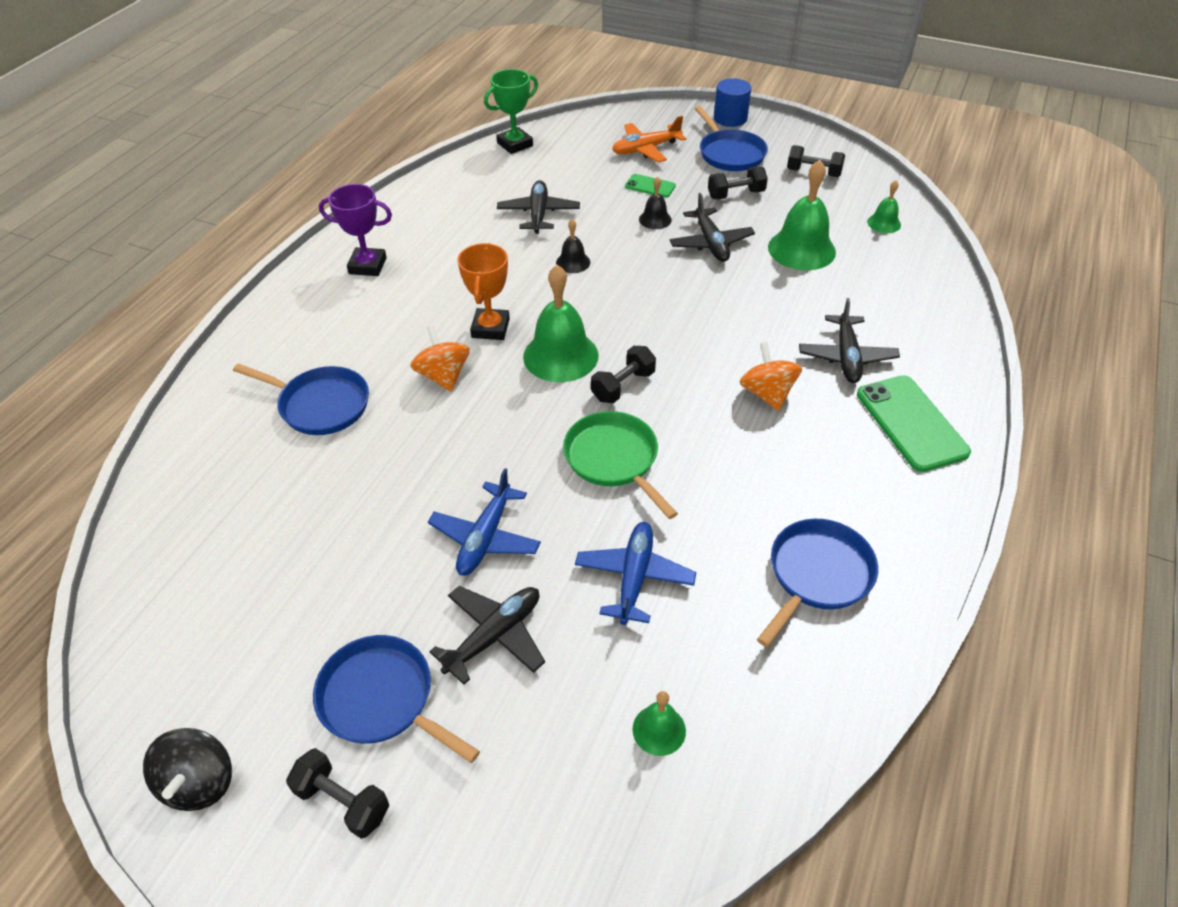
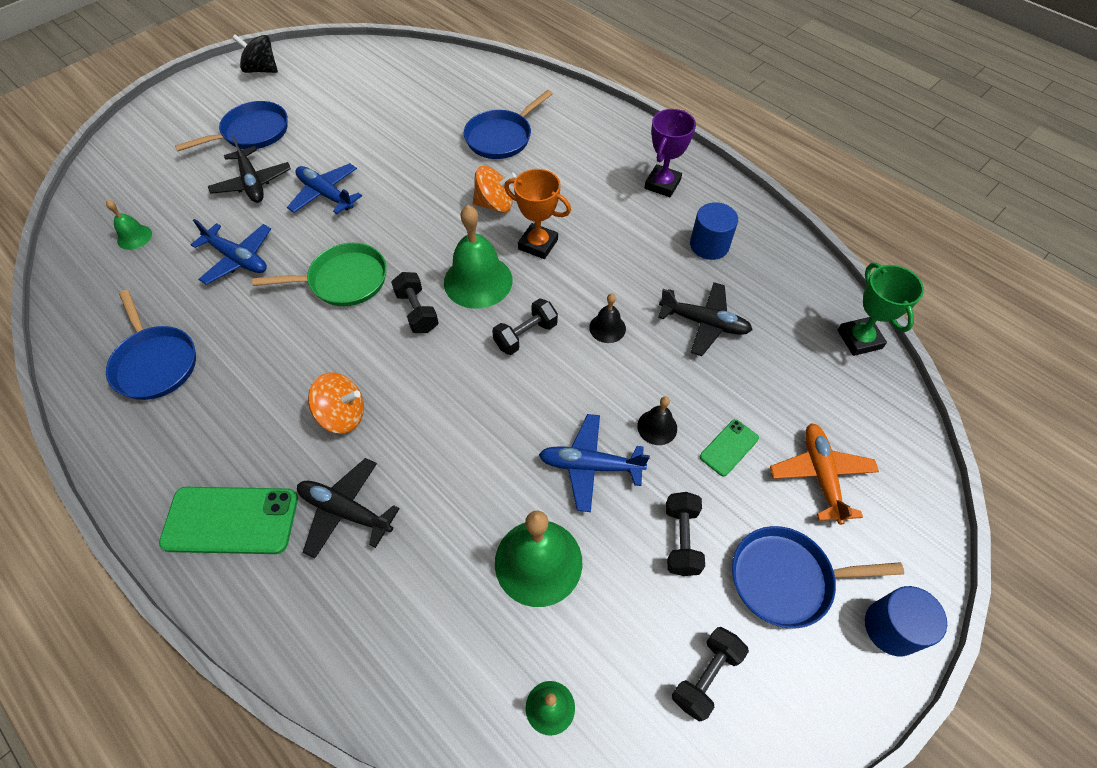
camera: 110 degrees right, 10 degrees up
(342, 801) = (210, 112): black dumbbell -> black dumbbell (525, 335)
(444, 225) = (709, 245): none -> blue cylinder
(711, 243) = (590, 466): black plane -> blue plane

